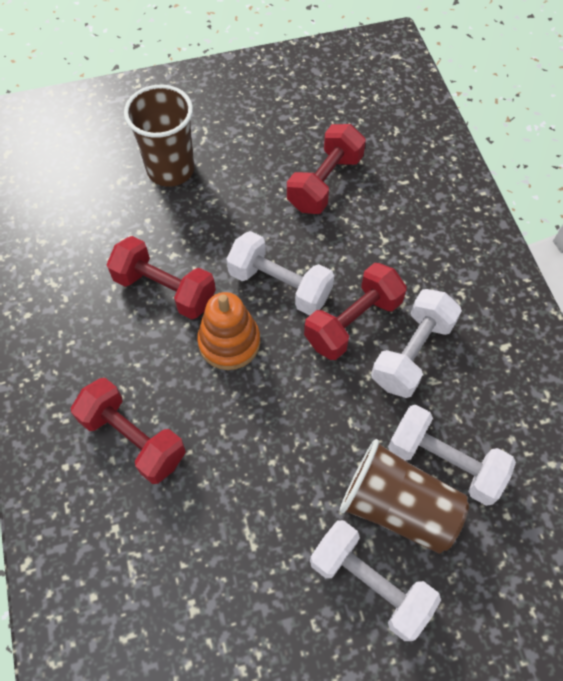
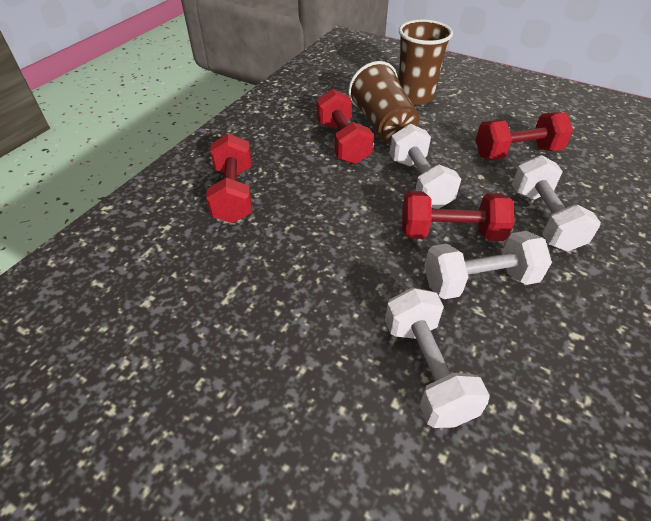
camera: 45 degrees right, 15 degrees down
(229, 342) = (349, 188): orange stacking toy -> none
(370, 584) = (269, 395): white dumbbell -> white dumbbell (544, 219)
(398, 507) = (352, 366): brown cup -> brown cup (382, 125)

